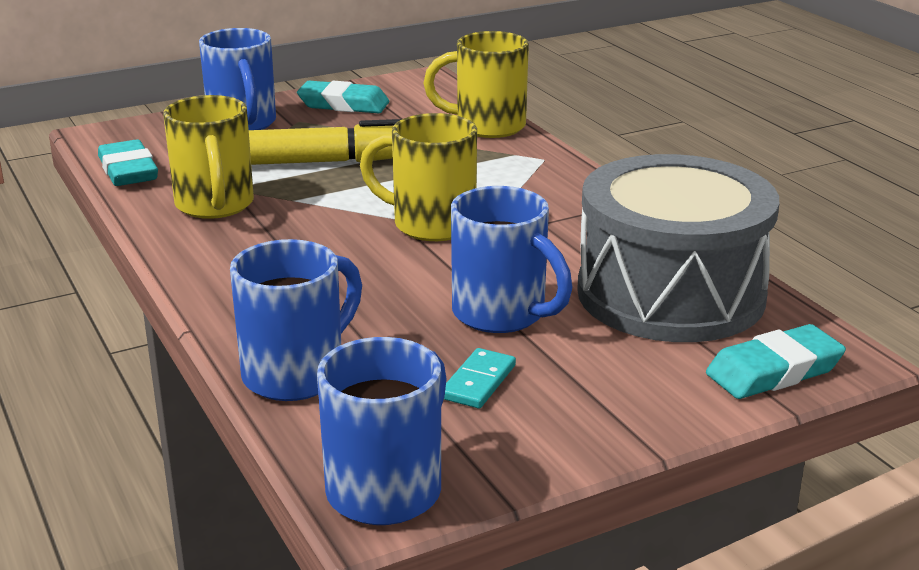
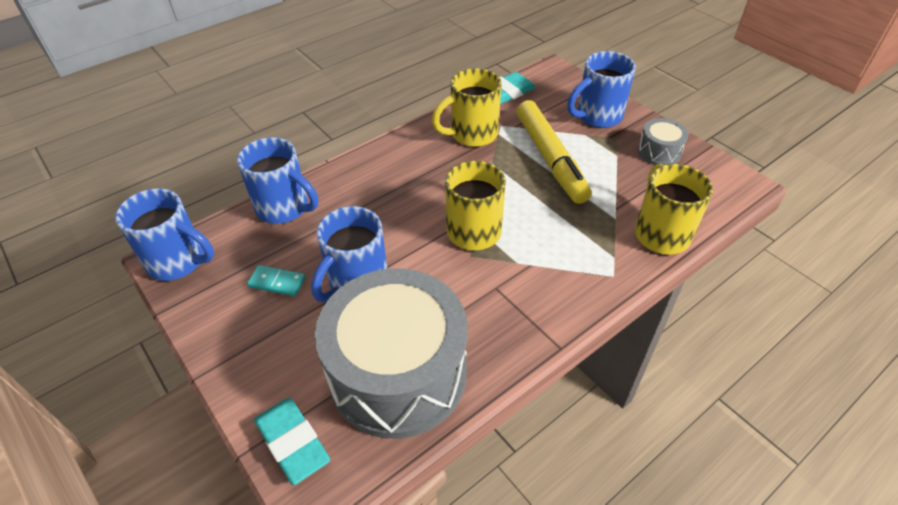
camera: 80 degrees right, 20 degrees up
(343, 104) = (659, 152): turquoise eraser -> grey drum

